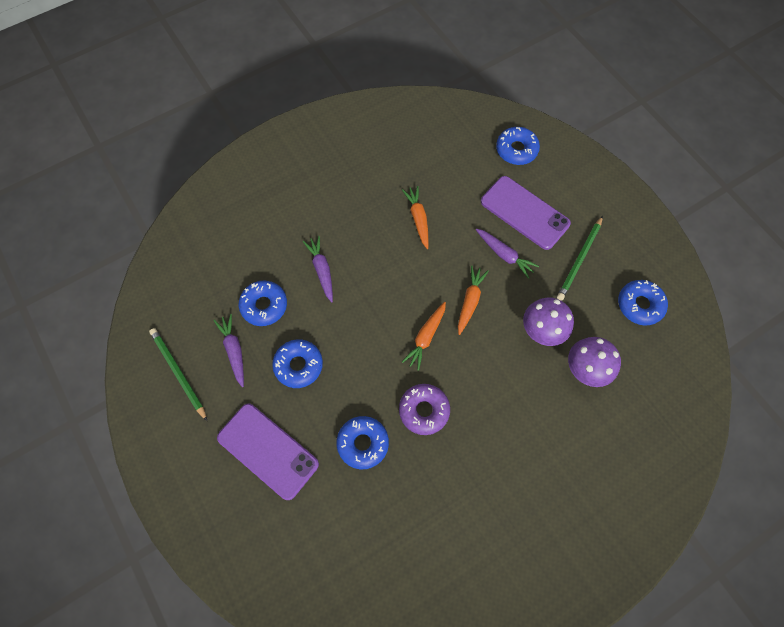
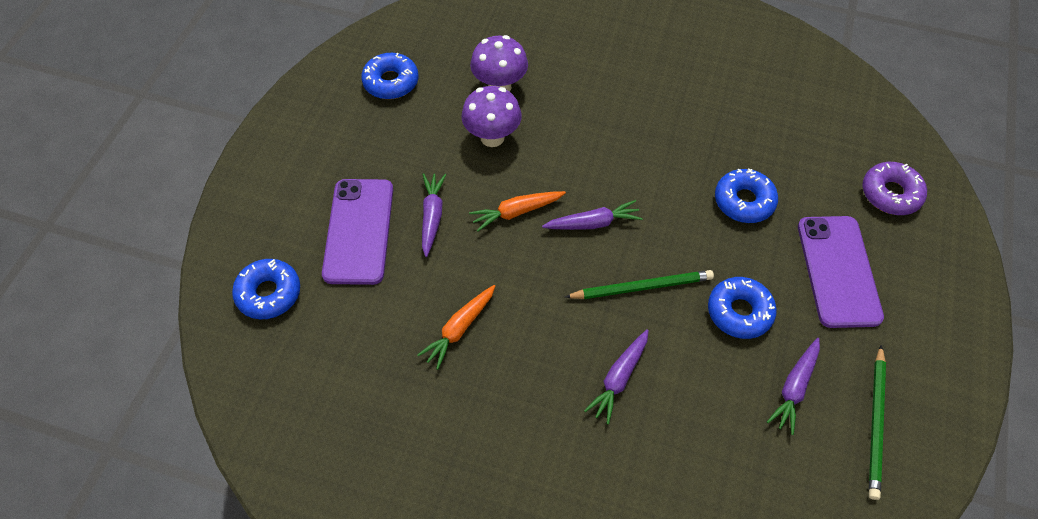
camera: 130 degrees left, 10 degrees down
(264, 306) = (719, 403): blue donut -> none
(424, 410) = (664, 176): purple donut -> purple donut (891, 194)
(425, 337) = (593, 223): orange carrot -> purple carrot
(579, 260) = (379, 151): green pencil -> green pencil (642, 287)

